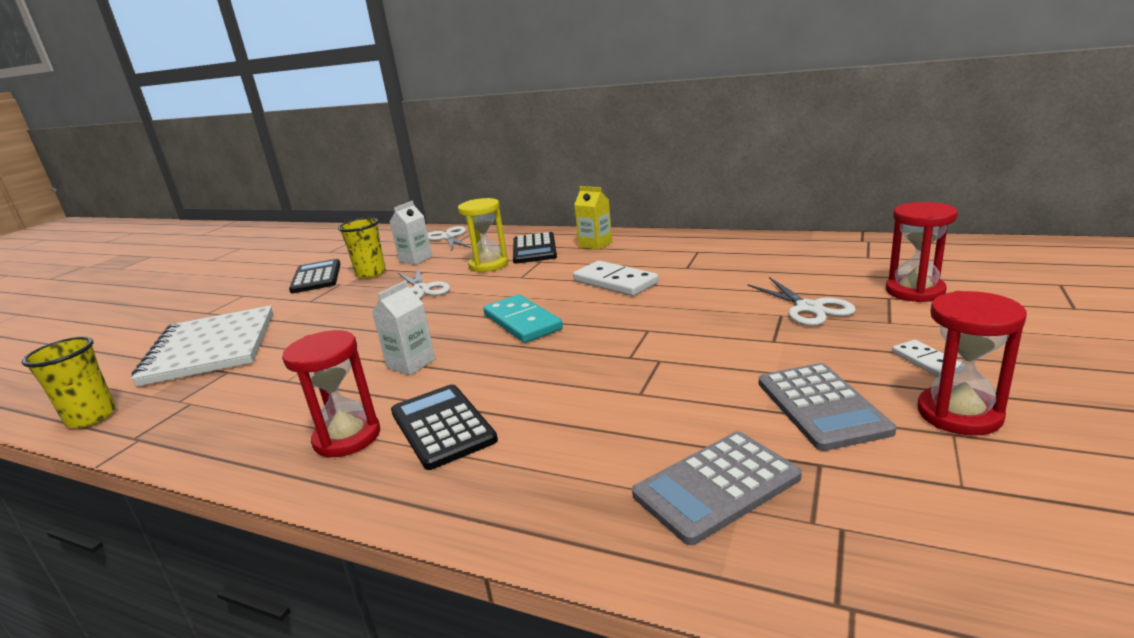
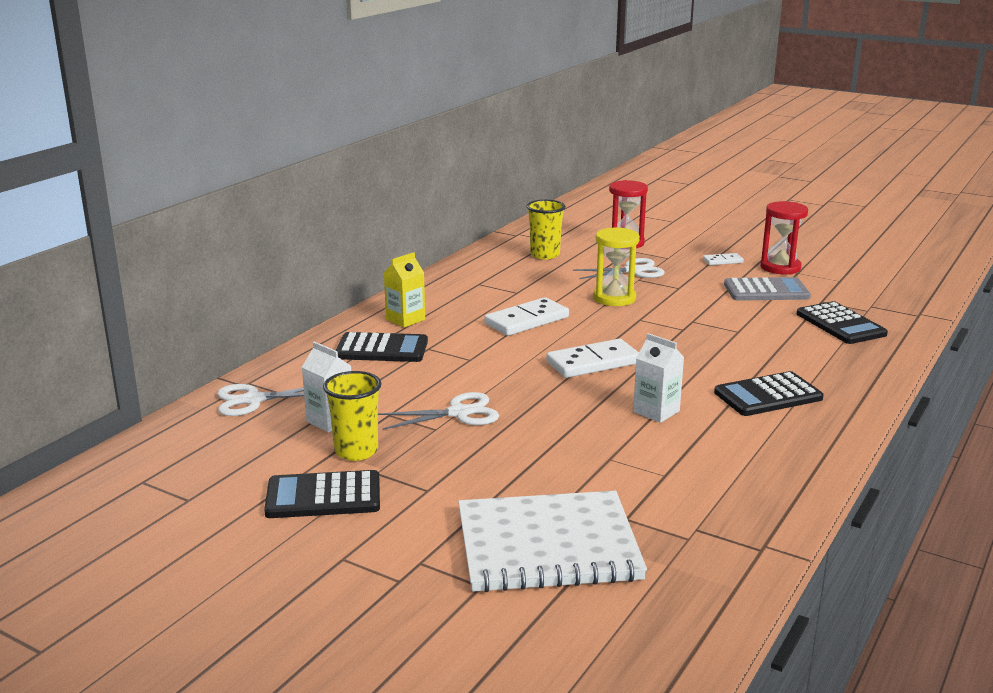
camera: 85 degrees left, 0 degrees up
(91, 417) = (710, 596): yellow cup -> yellow cup (545, 255)
(347, 437) = (778, 432): red hourglass -> none
(488, 265) = (410, 375): yellow hourglass -> yellow hourglass (614, 298)
(522, 322) = (593, 363): turquoise domino -> white domino
(716, 486) = (840, 324): grey calculator -> black calculator

